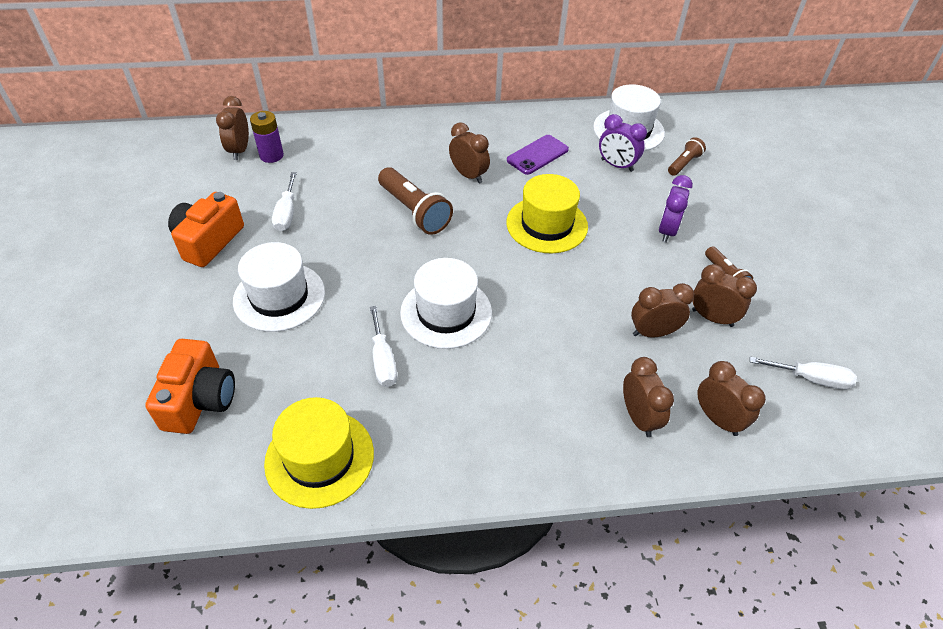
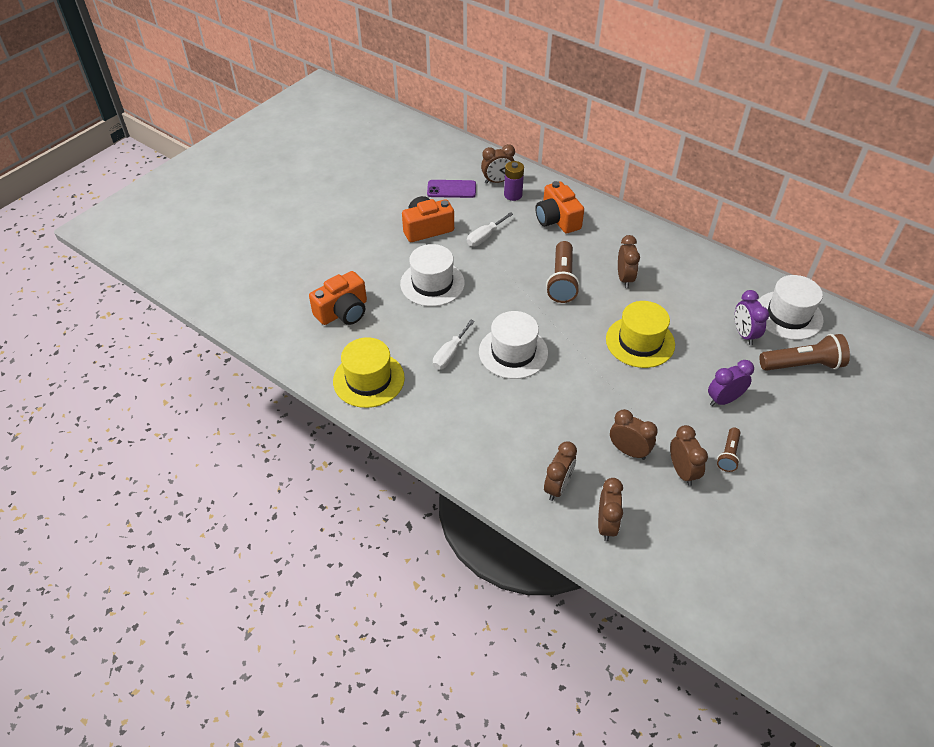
camera: 45 degrees right, 0 degrees up
(239, 150) = (497, 181): brown clock -> brown clock turned 150 degrees counterclockwise
(344, 156) = (557, 219): none -> orange camera
(537, 155) = (691, 293): purple phone -> purple phone (451, 189)
(684, 164) = (802, 365): brown flashlight -> brown flashlight, size x1.80
(810, 379) = (703, 553): white screwdriver -> none

